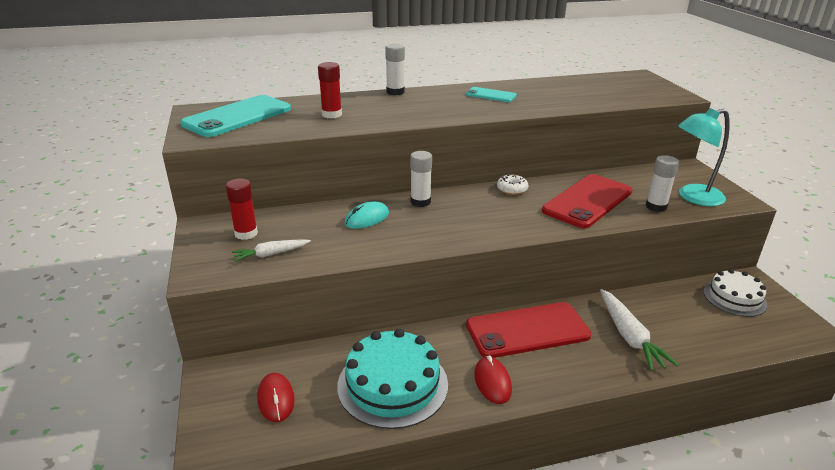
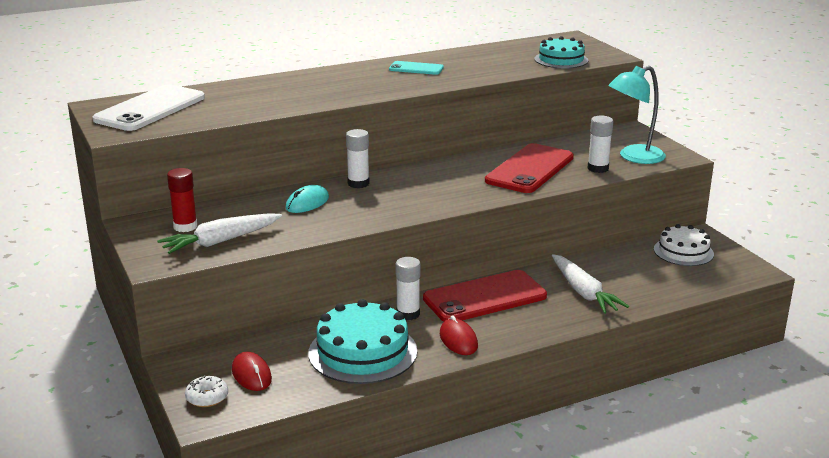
camera: 10 degrees left, 5 degrees down
(237, 116) = (150, 109): turquoise phone -> white phone
(271, 254) = (220, 241): white carrot -> white carrot, size x1.63
(331, 114) = (252, 100): red glue stick -> none
(395, 92) = (311, 72): white glue stick -> white glue stick (408, 314)
(512, 189) = (451, 165): white donut -> white donut (207, 397)
(629, 96) = (561, 60): none -> turquoise cake

